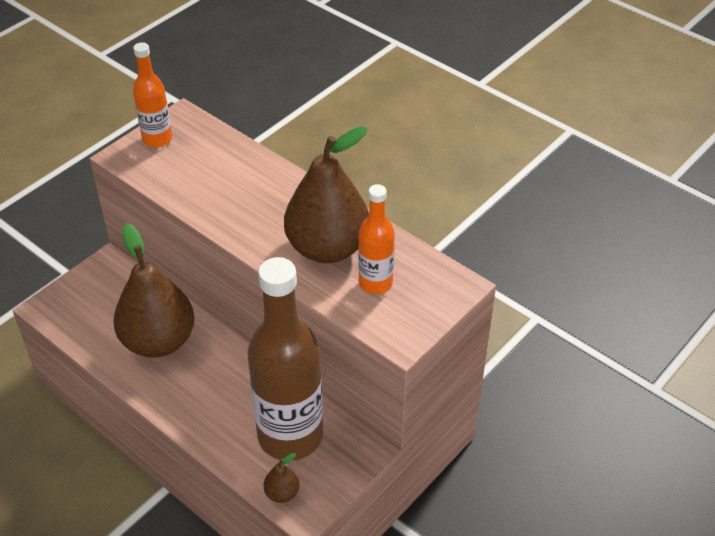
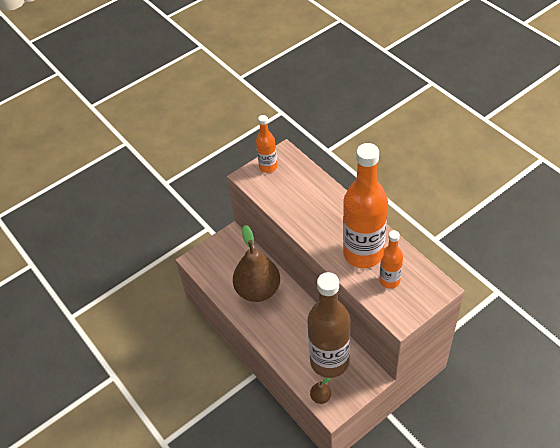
camera: 15 degrees right, 5 degrees up
(327, 248) = (363, 253): brown pear -> orange bottle

